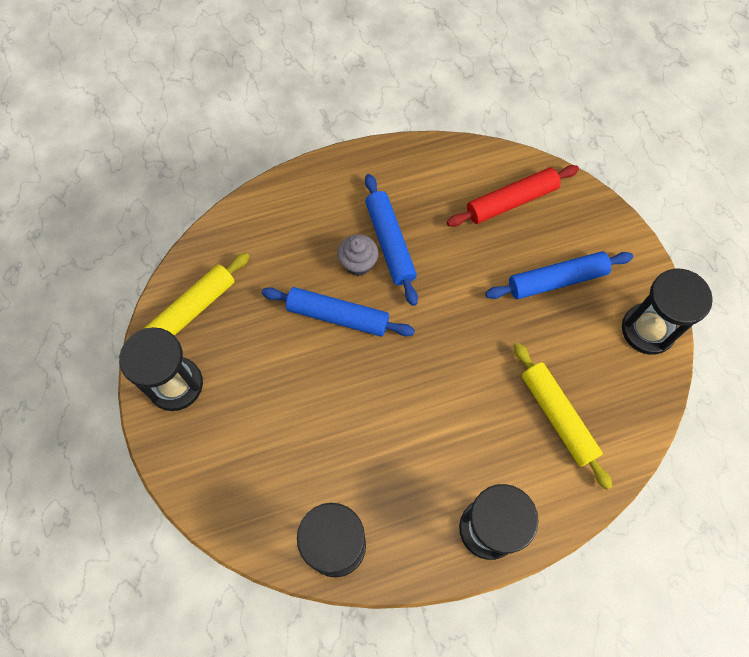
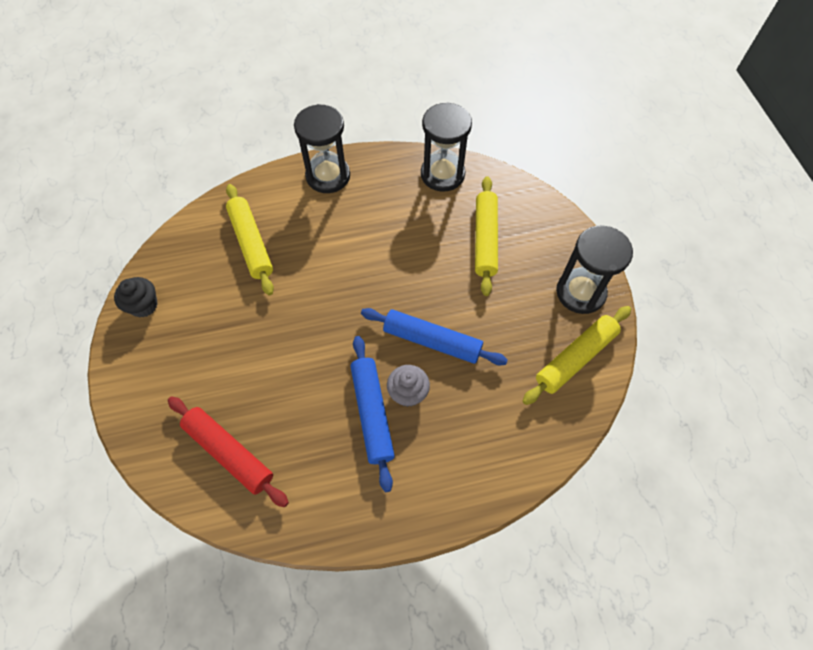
camera: 175 degrees left, 5 degrees down
(280, 446) = (485, 239): none -> yellow rolling pin
(511, 201) = (229, 452): red rolling pin -> red rolling pin turned 60 degrees clockwise
(556, 280) = (211, 359): blue rolling pin -> none
(647, 330) = (144, 305): black hourglass -> black cupcake

